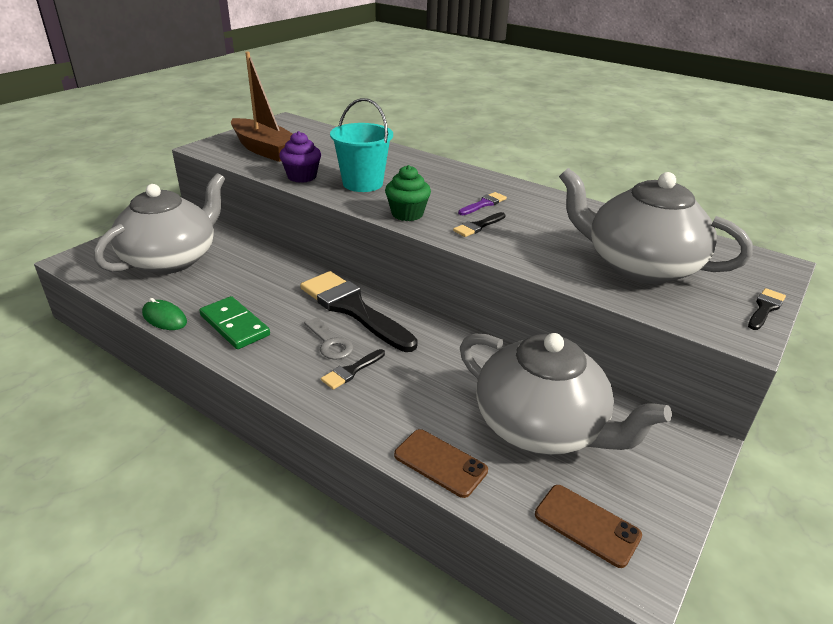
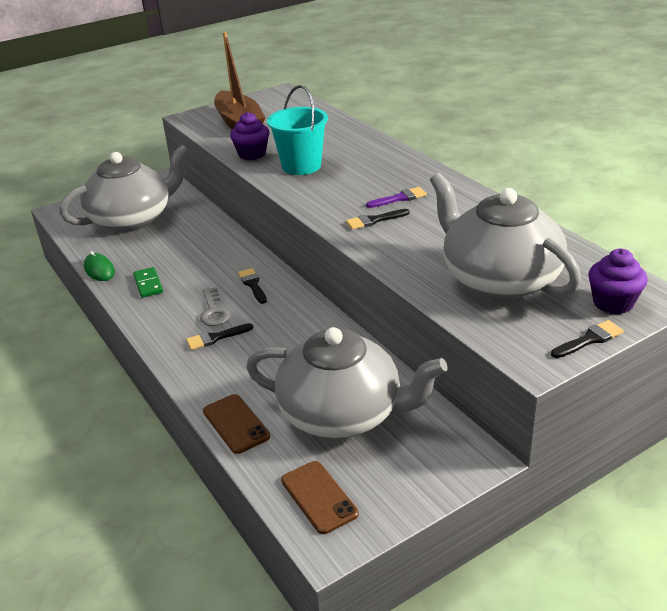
camera: 25 degrees right, 0 degrees up
(235, 325) = (148, 284): green domino -> green domino, size x0.67
(353, 309) = (253, 284): black brush -> black brush, size x0.43
(407, 214) = (318, 201): green cupcake -> none
(541, 426) = (342, 414): grey teapot -> grey teapot turned 45 degrees counterclockwise
(749, 273) = (613, 303): none -> purple cupcake

